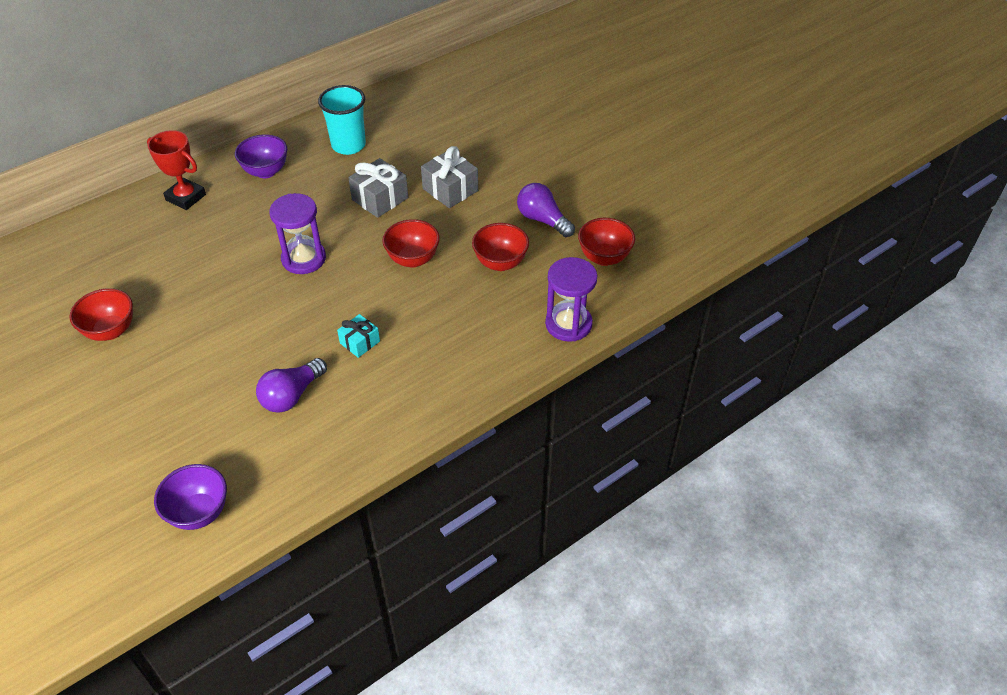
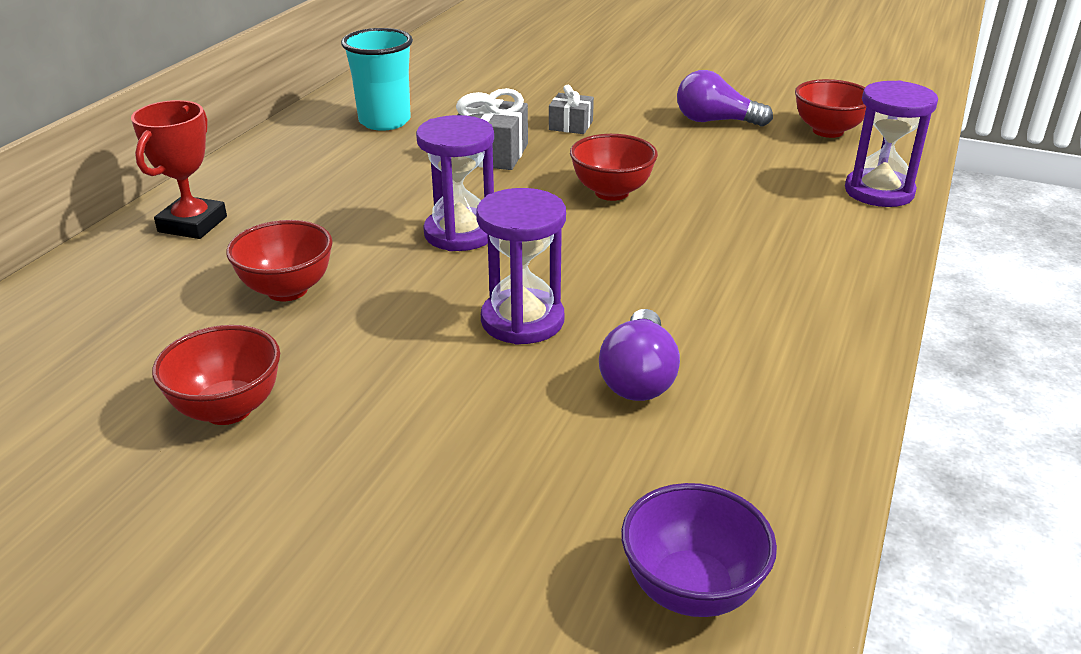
camera: 30 degrees left, 15 degrees down
(186, 197) = (192, 224): red trophy -> red trophy turned 75 degrees counterclockwise
(266, 171) = (293, 170): purple bowl -> none
(275, 335) = (522, 320): none -> purple hourglass
(360, 342) = (655, 288): turquoise gift -> none
(450, 190) = (571, 125): grey gift -> grey gift, size x0.62
(500, 263) = (722, 166): red bowl -> red bowl (287, 290)

